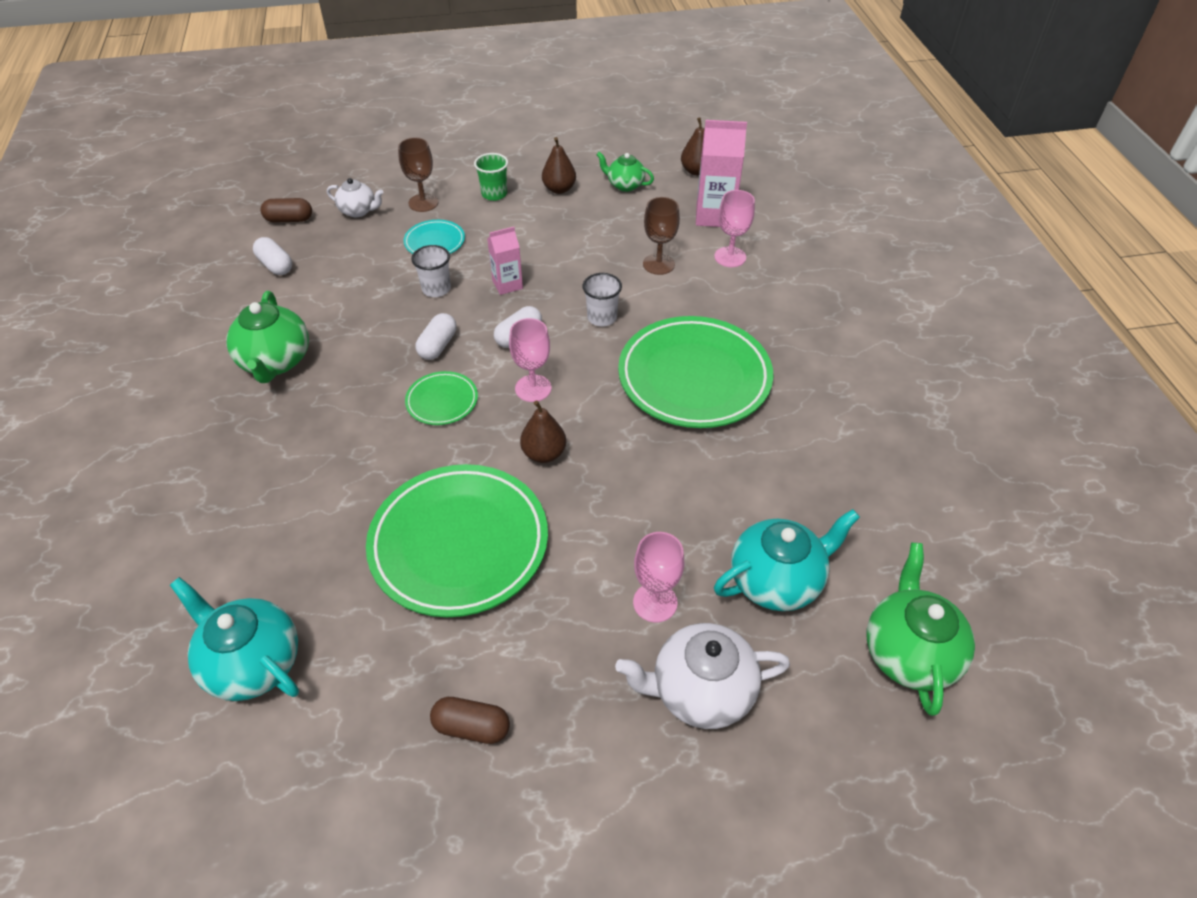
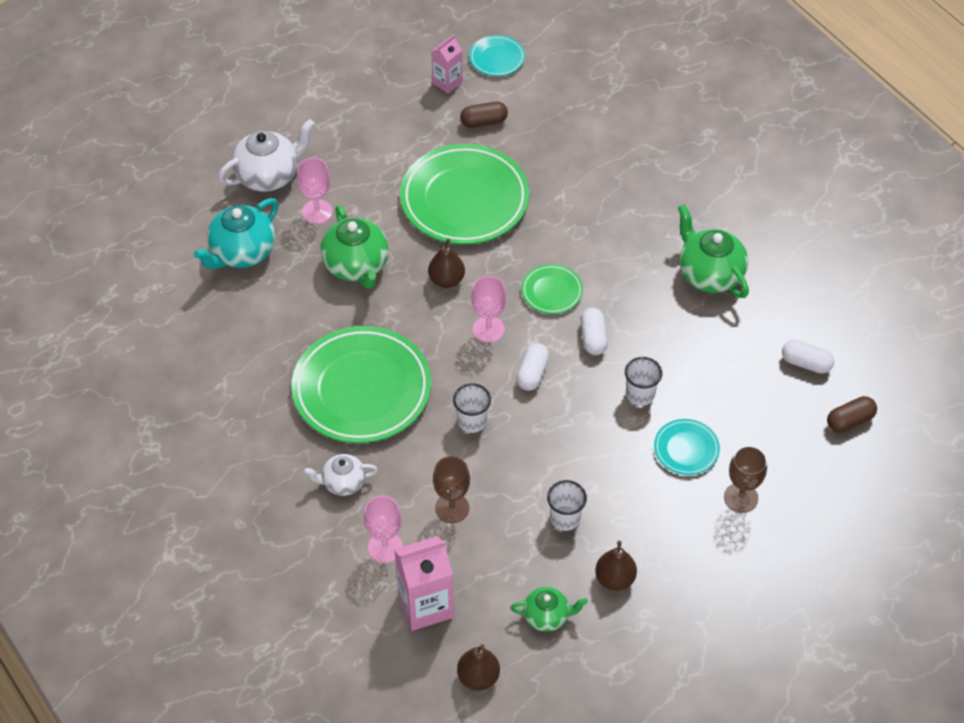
camera: 155 degrees right, 5 degrees up
(245, 770) = (497, 58): none -> turquoise plate
(253, 663) = (536, 98): turquoise teapot -> none
(358, 211) = (794, 459): white teapot -> white teapot (343, 482)
(471, 727) = (391, 115): brown capsule -> brown capsule (484, 122)
(494, 194) = (678, 541): green cup -> none
(507, 284) = (580, 425): pink carton -> pink carton (447, 82)
(569, 231) = (565, 518): none -> white cup
(909, 652) = (146, 240): green teapot -> green teapot (356, 266)

